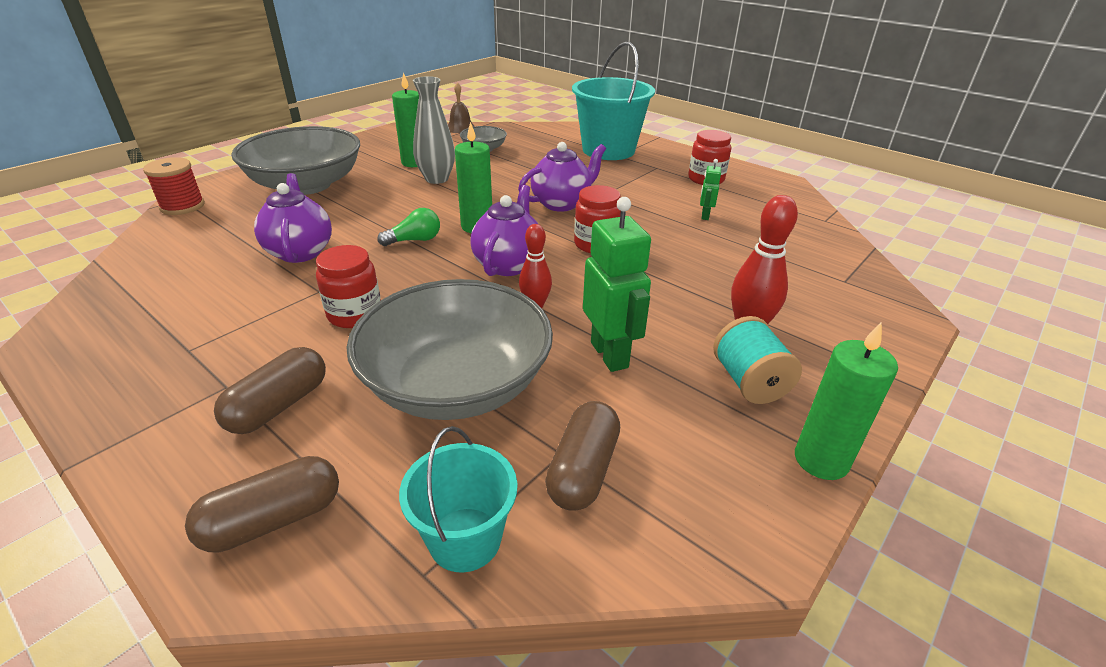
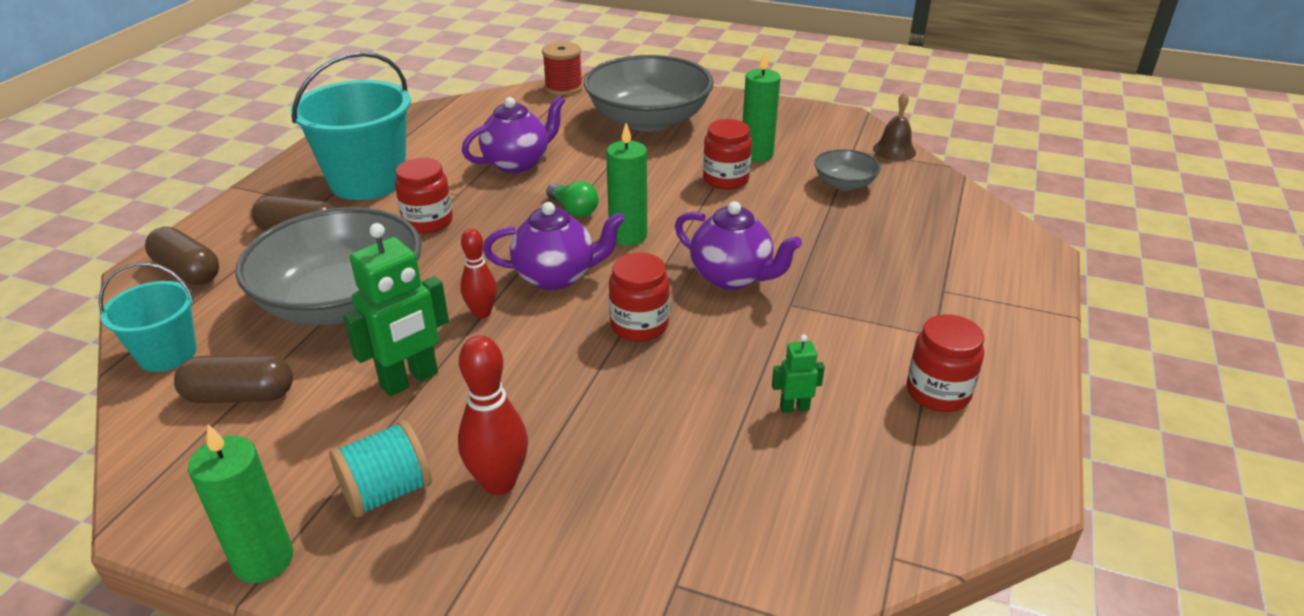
camera: 70 degrees right, 0 degrees up
(437, 179) = (725, 180): grey vase -> red jar
(608, 150) = (953, 278): turquoise bucket -> turquoise bucket (367, 181)

